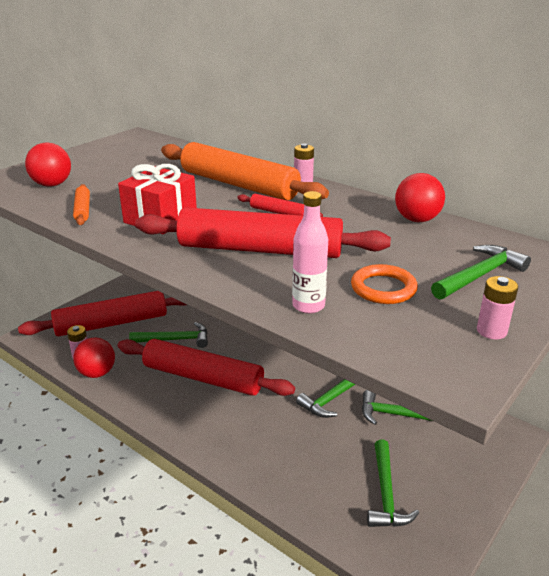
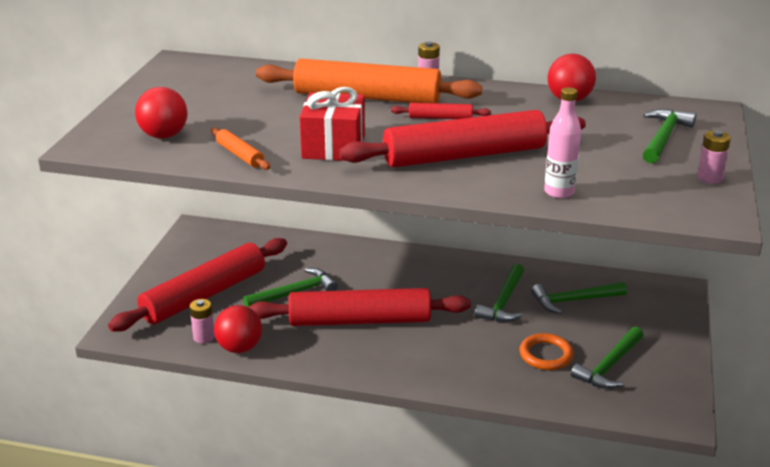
camera: 25 degrees left, 0 degrees up
(383, 288) = (602, 165): orange ring -> orange ring (546, 355)
(386, 493) = (609, 366): green hammer -> green hammer turned 60 degrees clockwise

